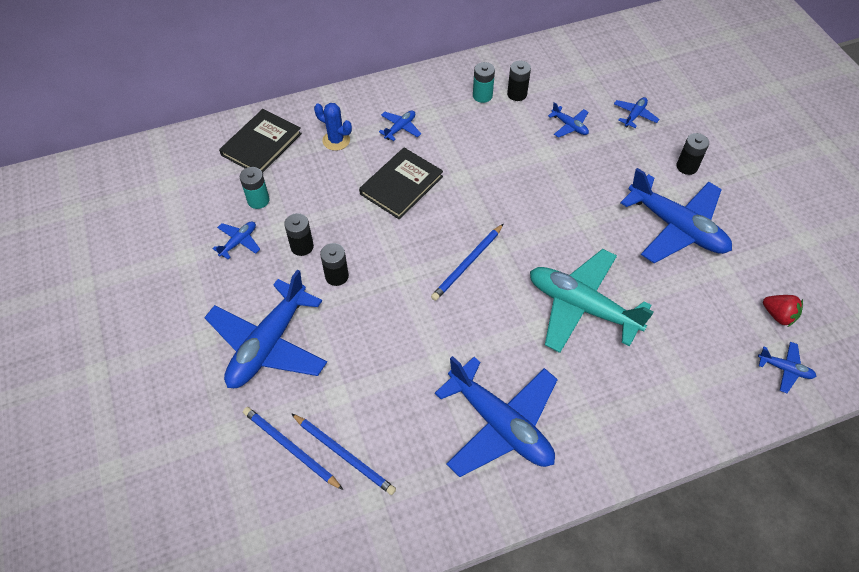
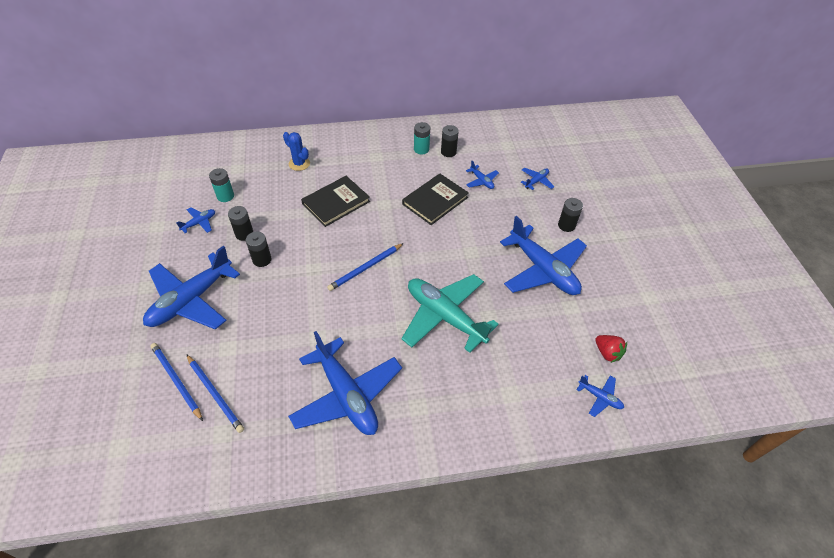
camera: 10 degrees right, 5 degrees down
(261, 144) = (243, 158): black book -> black book (435, 201)
(400, 128) = (350, 162): blue plane -> none

